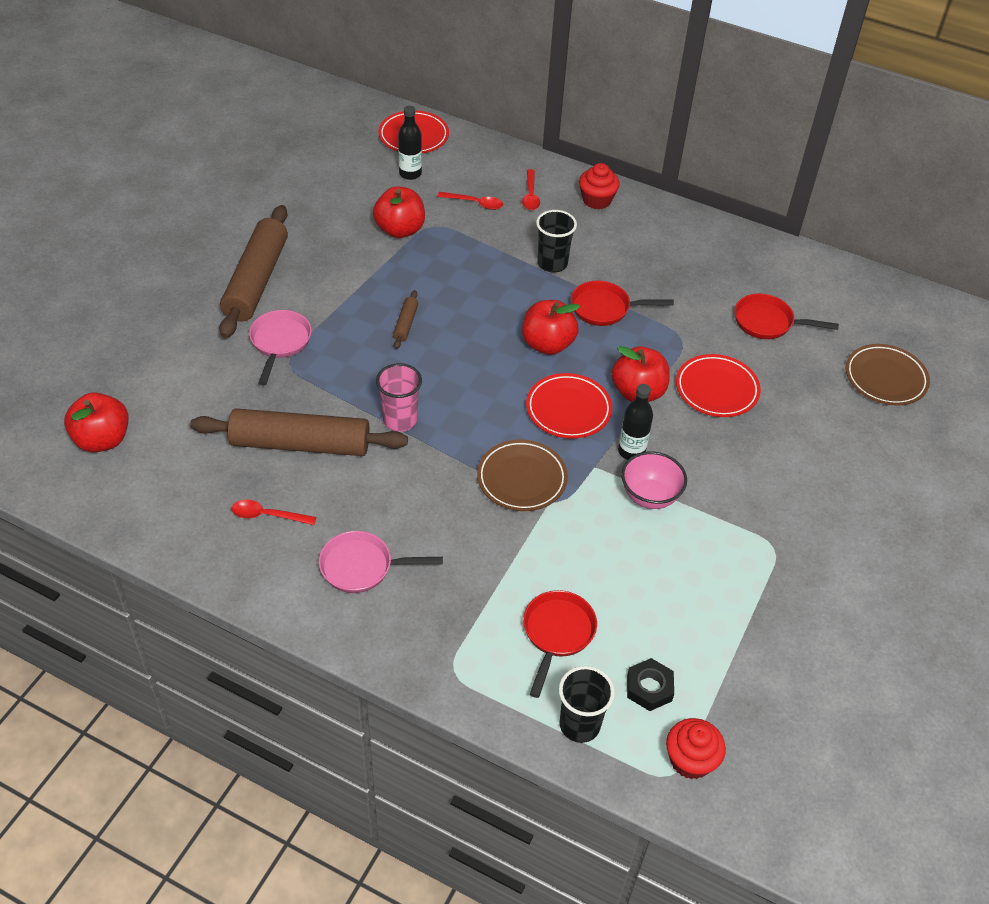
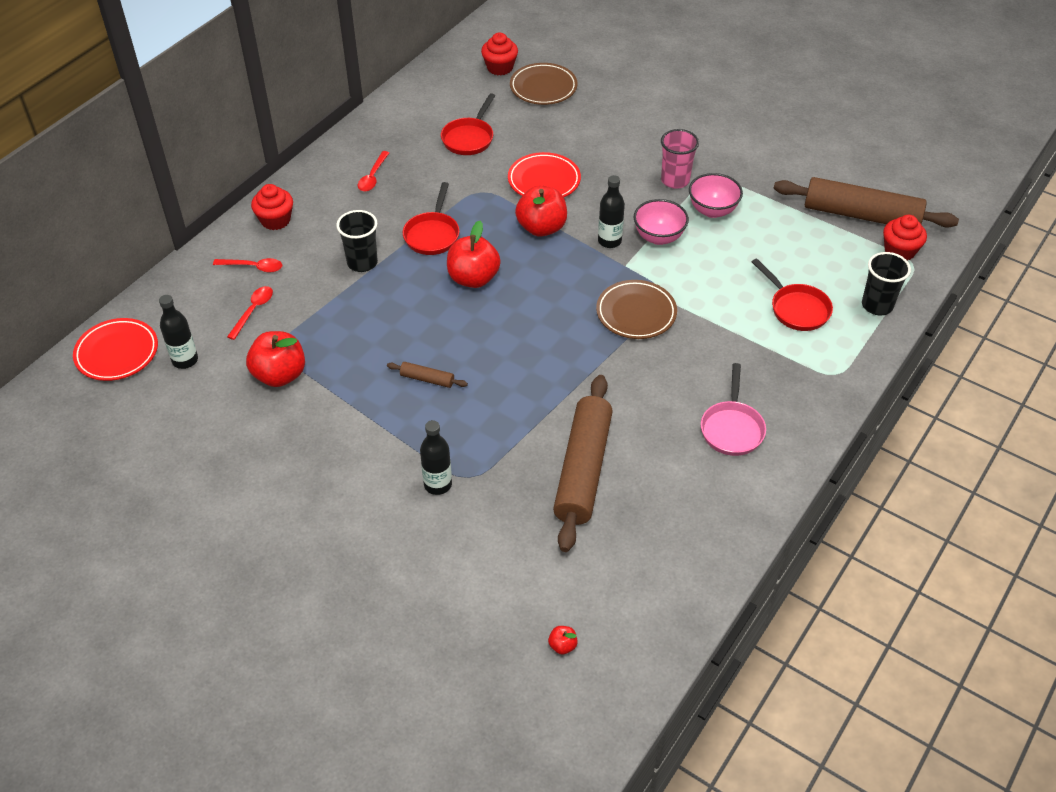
camera: 80 degrees left, 0 degrees up
(102, 440) = (562, 645): red apple -> red apple, size x0.43
(257, 281) = (334, 504): brown rolling pin -> brown rolling pin (861, 215)
(267, 515) = (671, 497): red spoon -> red spoon (373, 177)
(280, 343) = (438, 484): pink pan -> black bottle
(400, 420) = (558, 391): pink cup -> pink cup (675, 180)
(557, 634) = (796, 308): red pan -> red pan turned 150 degrees counterclockwise
(568, 409) = (557, 274): red plate -> none
(649, 688) = (841, 263): black nut -> none
(712, 548) = (712, 210): none -> pink bowl
(906, 337) = (500, 67): none -> red cupcake

